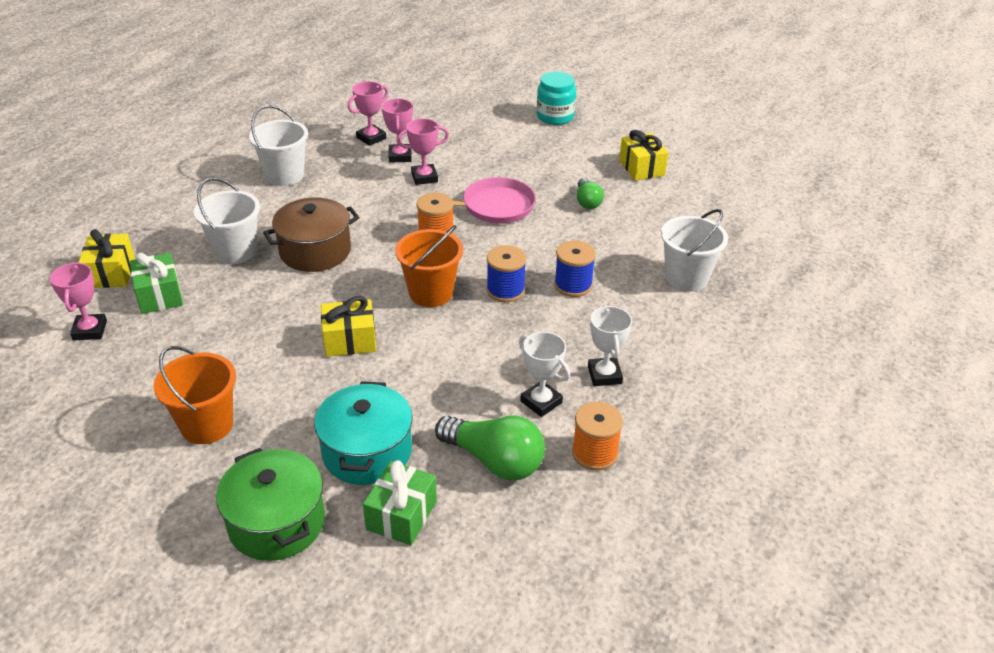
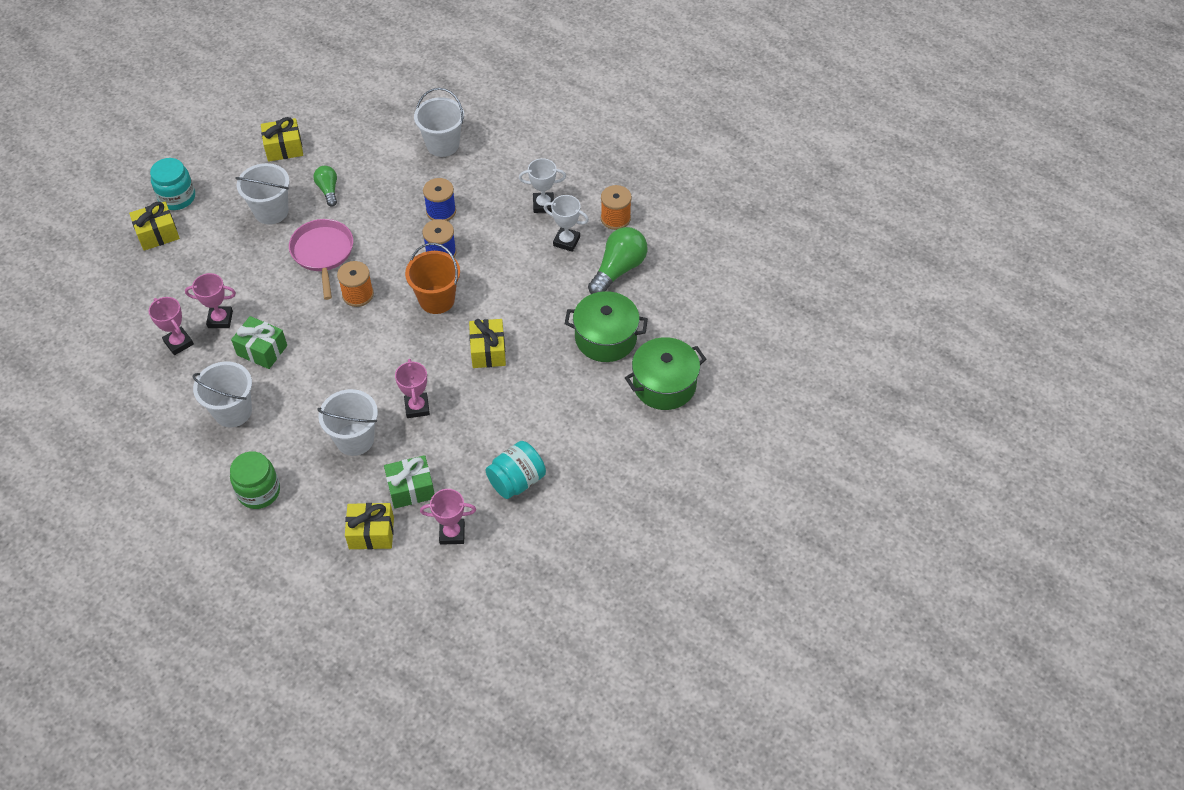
camera: 85 degrees left, 15 degrees up
(147, 378) = (516, 481): none -> turquoise jar
(184, 200) = (259, 491): none -> green jar
(207, 425) = (572, 434): orange bucket -> none
(315, 251) = (365, 379): brown pot -> none
(367, 452) = (606, 338): turquoise pot -> green pot
(401, 515) = (661, 319): green gift -> green gift (262, 350)
(424, 177) = (263, 301): pink trophy -> pink trophy (417, 407)
(506, 112) = (158, 234): none -> yellow gift
(541, 402) = (566, 241): white trophy -> white trophy turned 60 degrees clockwise
(548, 169) = (271, 211): none -> white bucket
(587, 201) = (328, 190): green light bulb -> green light bulb turned 105 degrees counterclockwise

